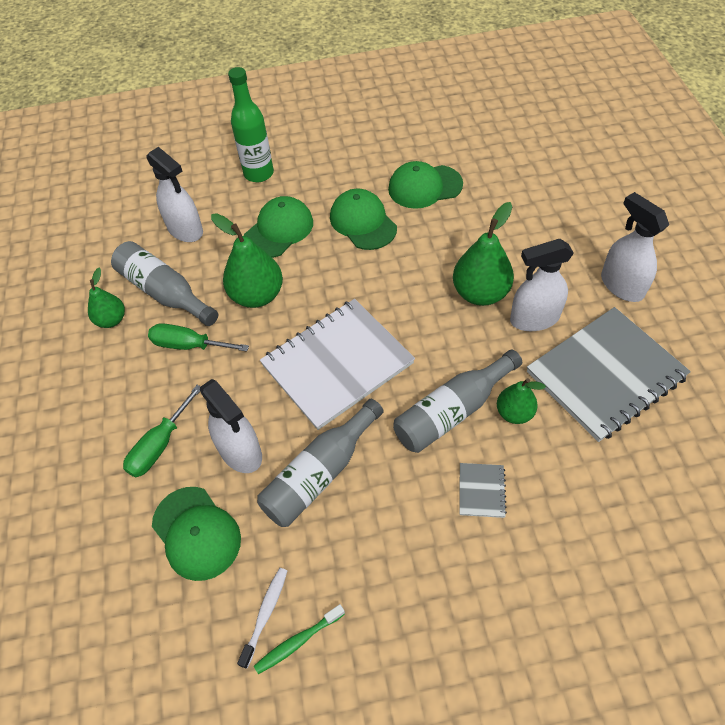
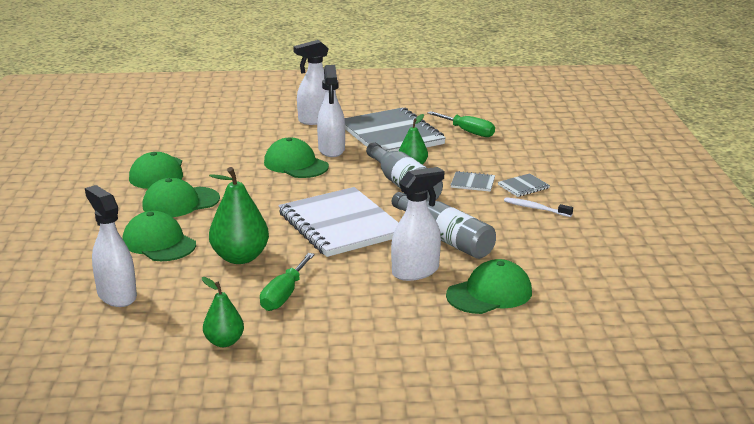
camera: 85 degrees left, 30 degrees down
(160, 445) = (397, 311): green screwdriver -> green screwdriver (468, 132)
(165, 292) = (203, 308): grey bottle -> none
(185, 230) = (116, 295): white spray bottle -> white spray bottle turned 90 degrees counterclockwise
(259, 173) = (63, 250): green bottle -> none
(265, 614) = (560, 266): white toothbrush -> white toothbrush (535, 208)
(298, 641) = (581, 254): green toothbrush -> none
(480, 293) = (296, 164): green pear -> green cap
(487, 558) = (523, 186): none -> grey notebook

